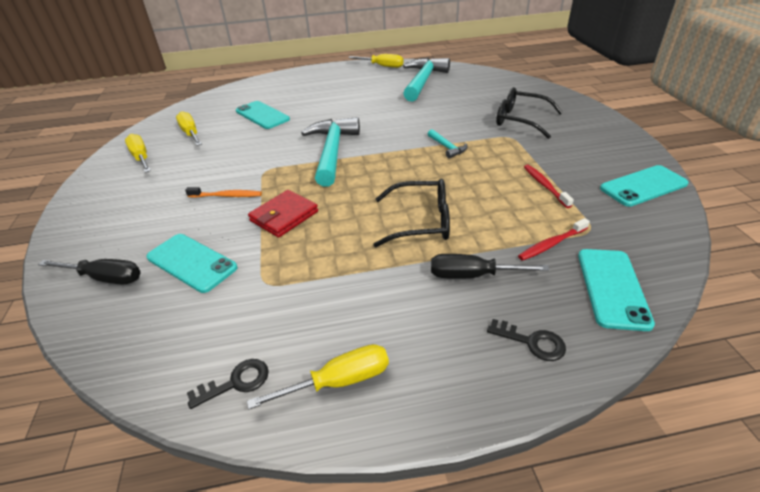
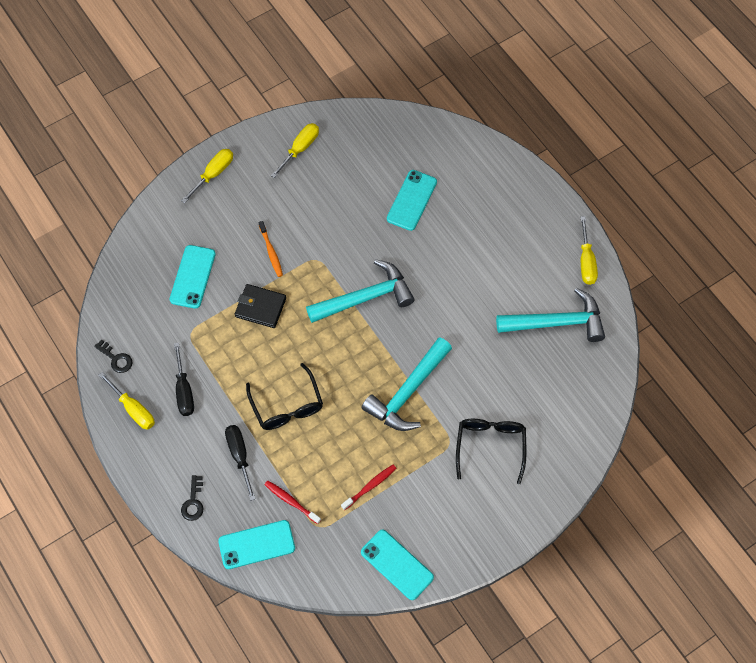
camera: 65 degrees right, 25 degrees up
(105, 278) = (162, 235): black screwdriver -> black screwdriver (184, 390)
(191, 133) = (353, 159): yellow screwdriver -> yellow screwdriver (213, 174)
(284, 216) = (260, 307): red wallet -> black wallet
(447, 147) = (408, 392): turquoise hammer -> turquoise hammer, size x2.19

